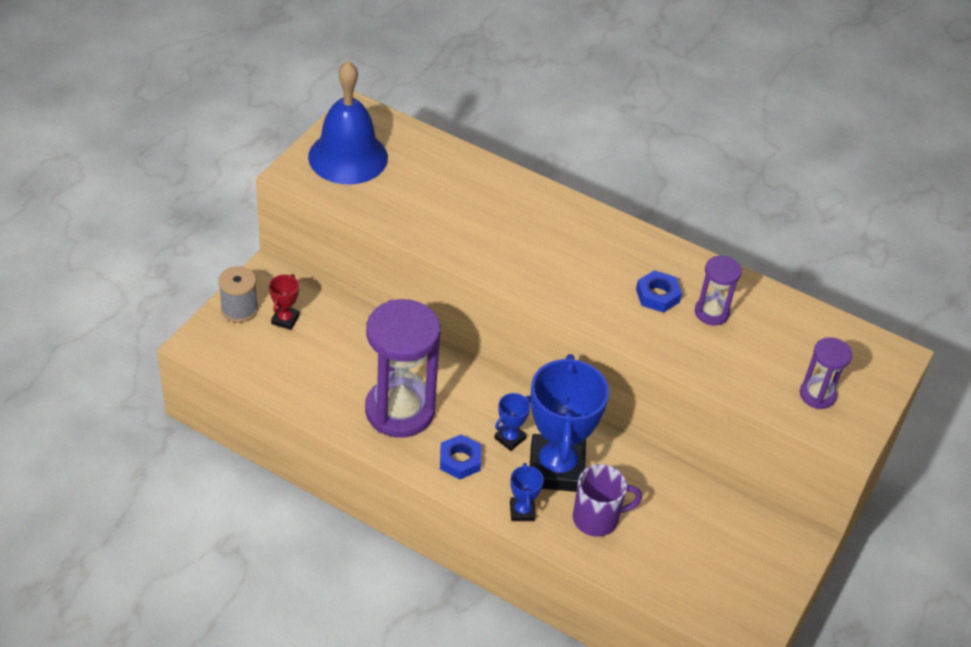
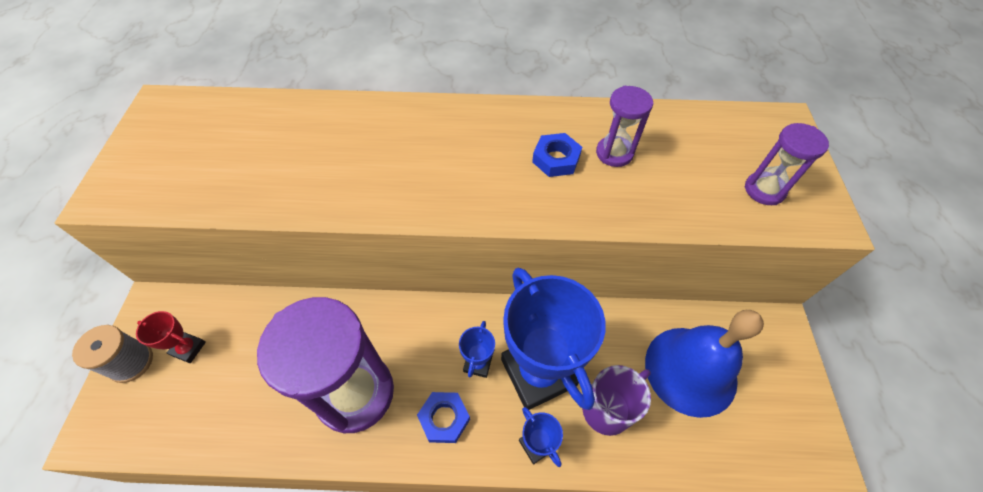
camera: 25 degrees left, 10 degrees up
(285, 319) = (188, 348): red trophy -> red trophy turned 60 degrees counterclockwise
(348, 157) = (163, 153): blue bell -> blue bell (690, 370)

